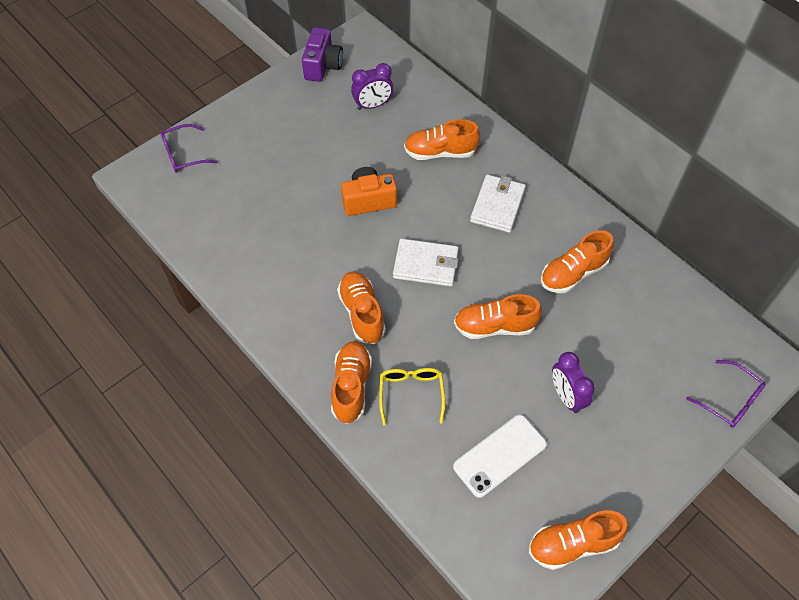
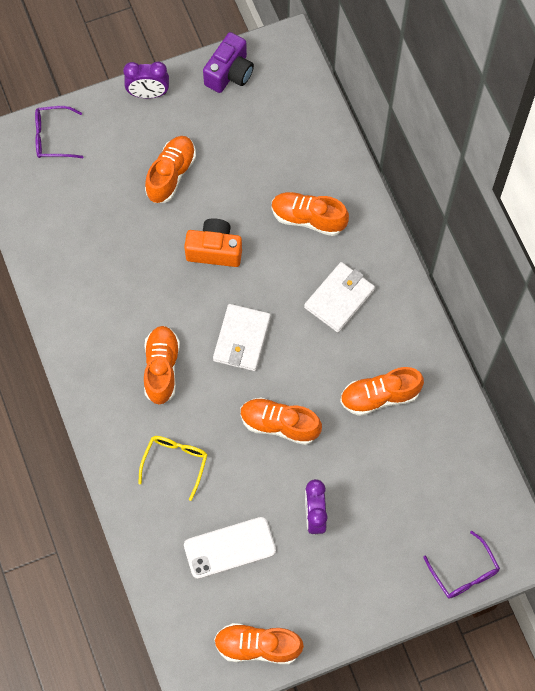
camera: 20 degrees right, 10 degrees up
(351, 387) = (124, 437): orange shoe -> orange shoe (171, 175)
(373, 105) = (262, 139): purple clock -> purple clock (148, 94)
(426, 265) = (241, 339): white wallet -> white wallet turned 75 degrees clockwise

